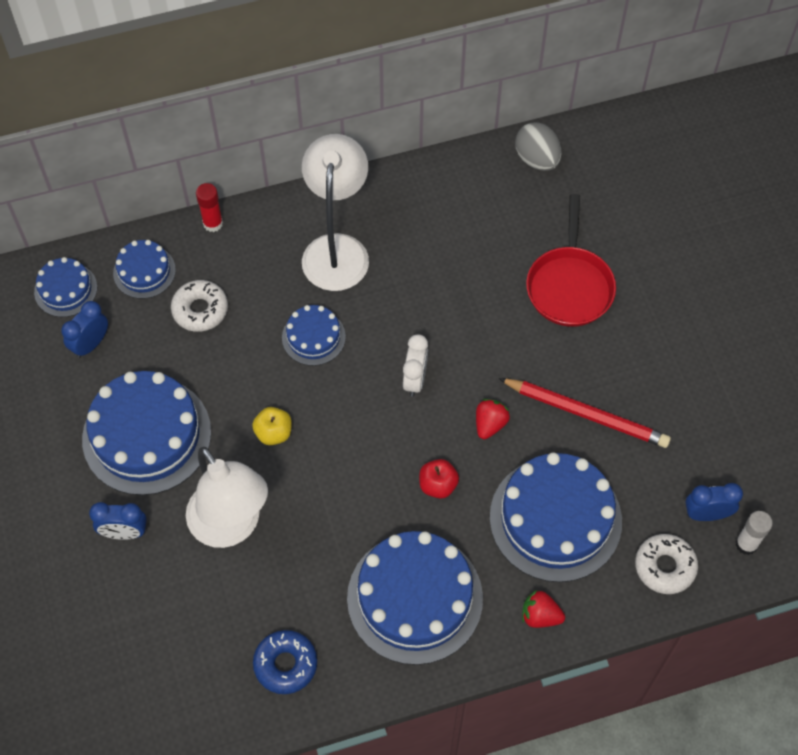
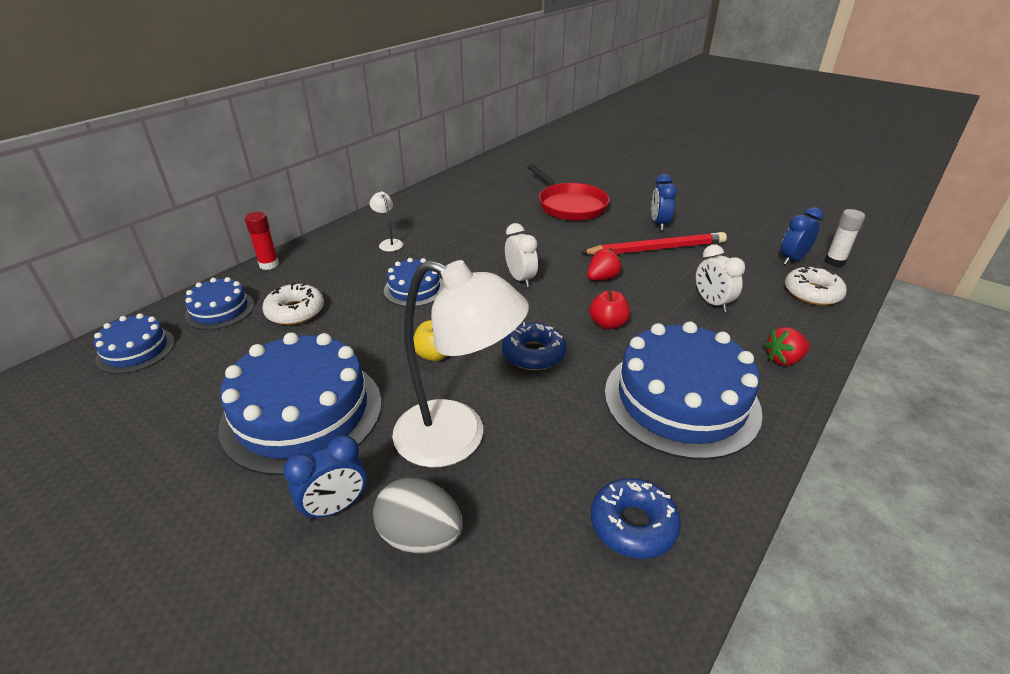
camera: 35 degrees left, 25 degrees down
(91, 344) = (189, 375): blue clock -> blue clock (659, 224)
(337, 249) = (389, 243): white lamp -> white lamp, size x0.40
(348, 480) = (533, 354): none -> blue donut
(490, 424) = (602, 278): red strawberry -> red strawberry turned 60 degrees clockwise
(537, 159) = (486, 171): grey egg -> grey egg (420, 536)
(555, 519) = (712, 303): blue cake -> white clock

